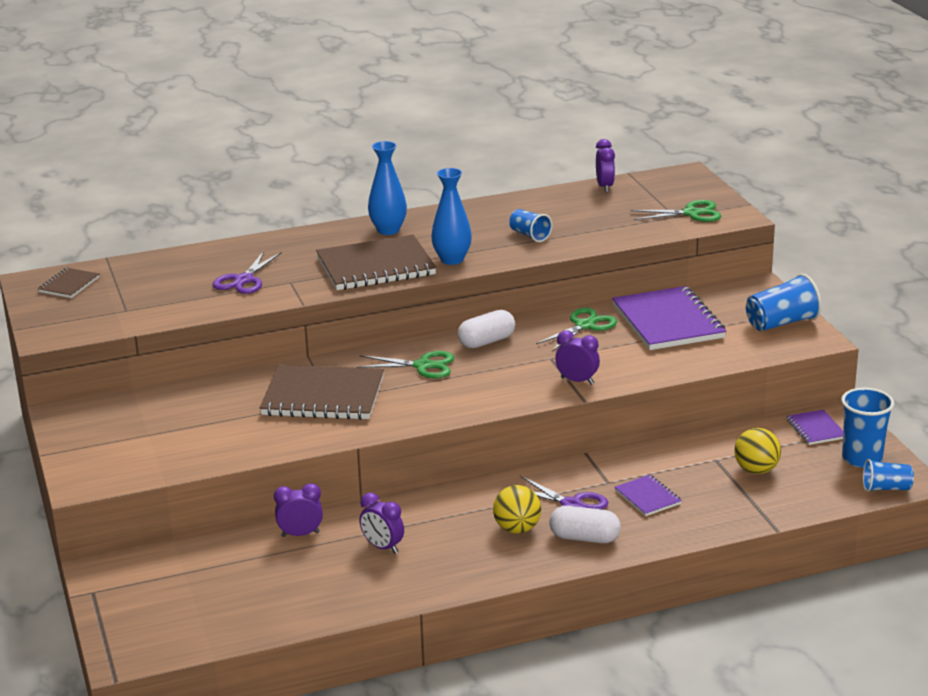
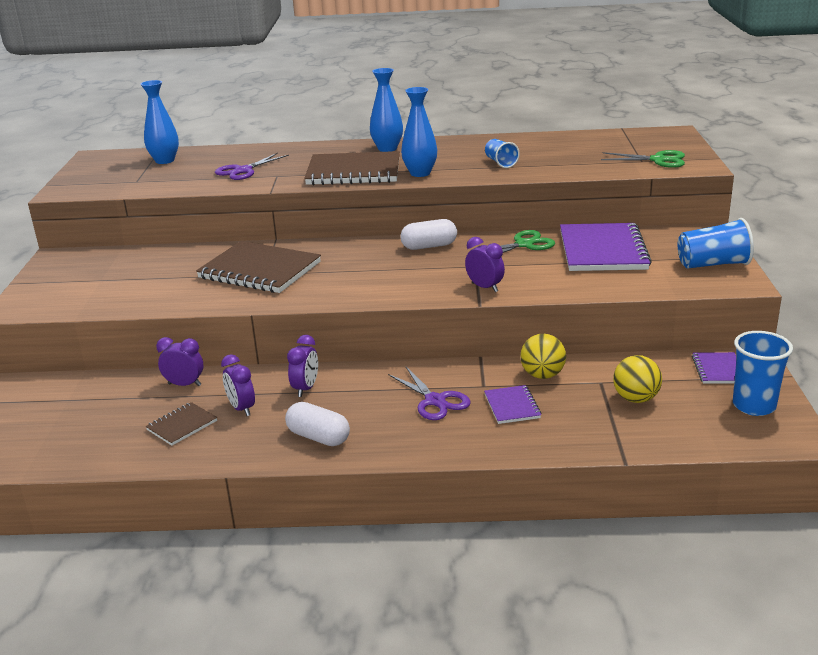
camera: 20 degrees right, 0 degrees up
(69, 285) = (116, 161): brown notebook -> brown notebook (182, 425)
(131, 277) = (165, 160): none -> blue vase
(423, 366) = (360, 258): green scissors -> none
(517, 529) = (370, 414): yellow ball -> yellow ball (542, 375)
(584, 538) = (426, 434): white capsule -> white capsule (318, 437)
(605, 187) = (593, 135): purple clock -> purple clock (306, 388)
(886, 488) = (766, 440): blue cup -> none

